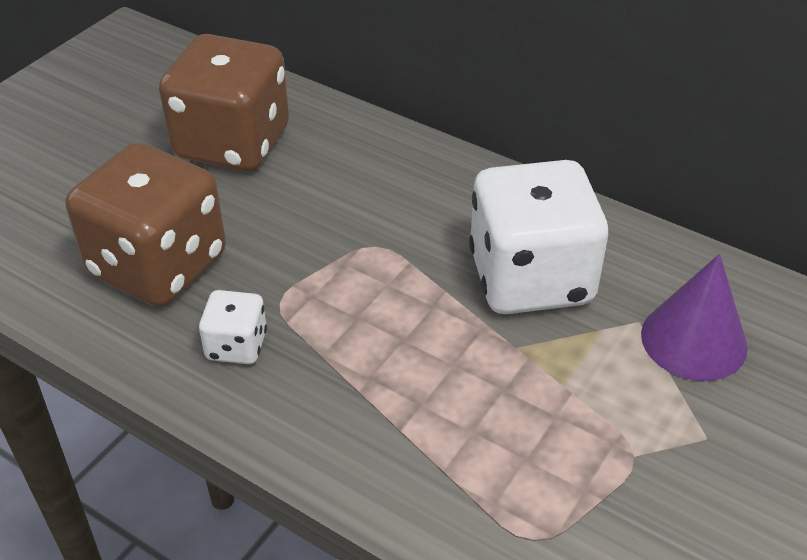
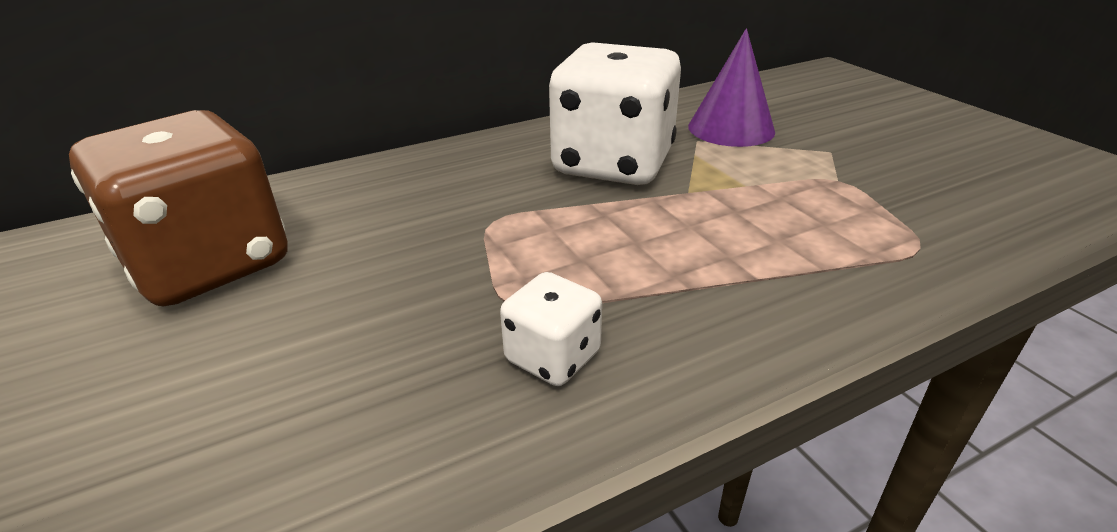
camera: 60 degrees left, 10 degrees down
(158, 266) = (338, 389): brown dice -> none

